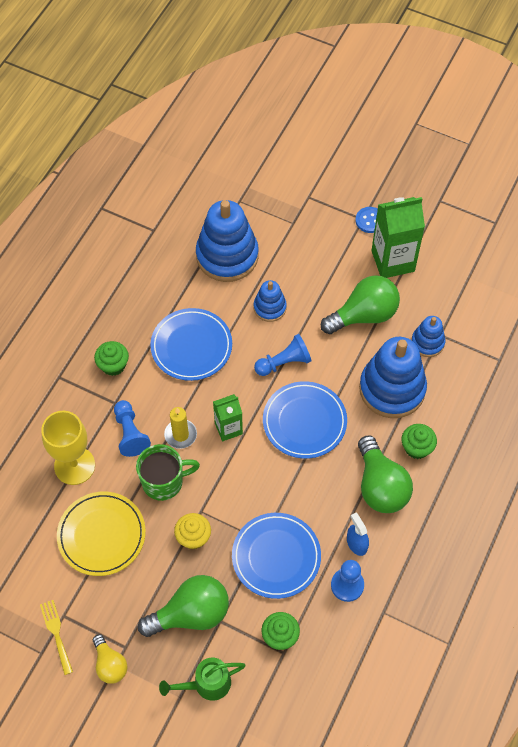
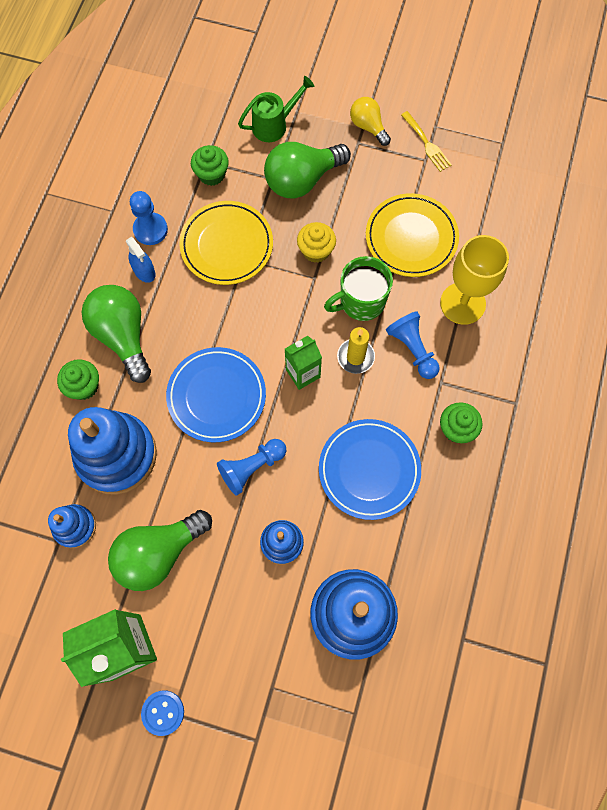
camera: 170 degrees right, 10 degrees up
(276, 557) = (227, 245): blue plate -> yellow plate

